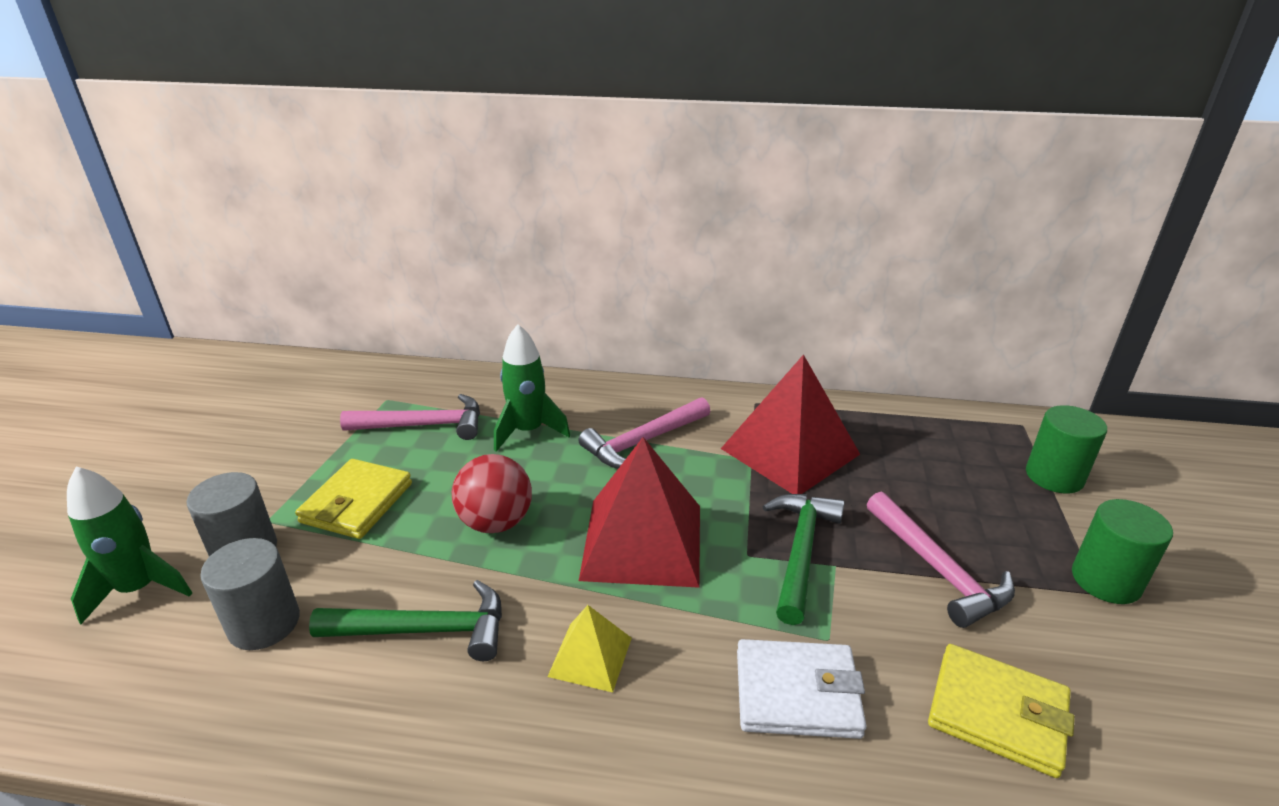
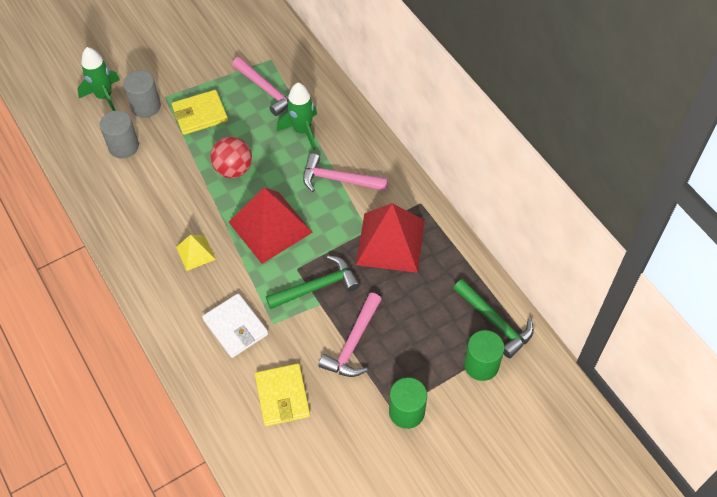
camera: 50 degrees right, 25 degrees up
(424, 630) = (162, 194): green hammer -> green hammer (495, 322)

